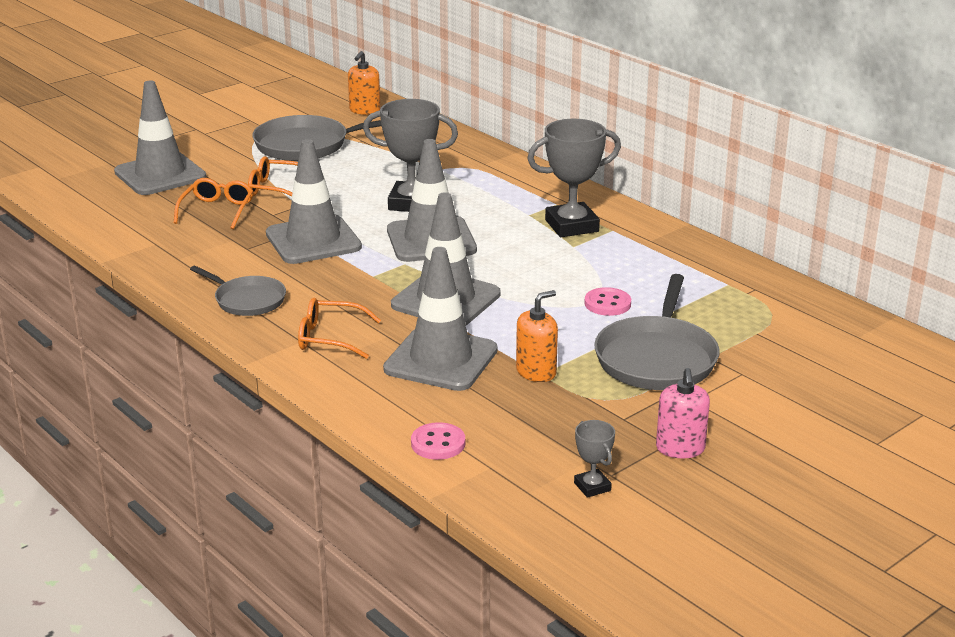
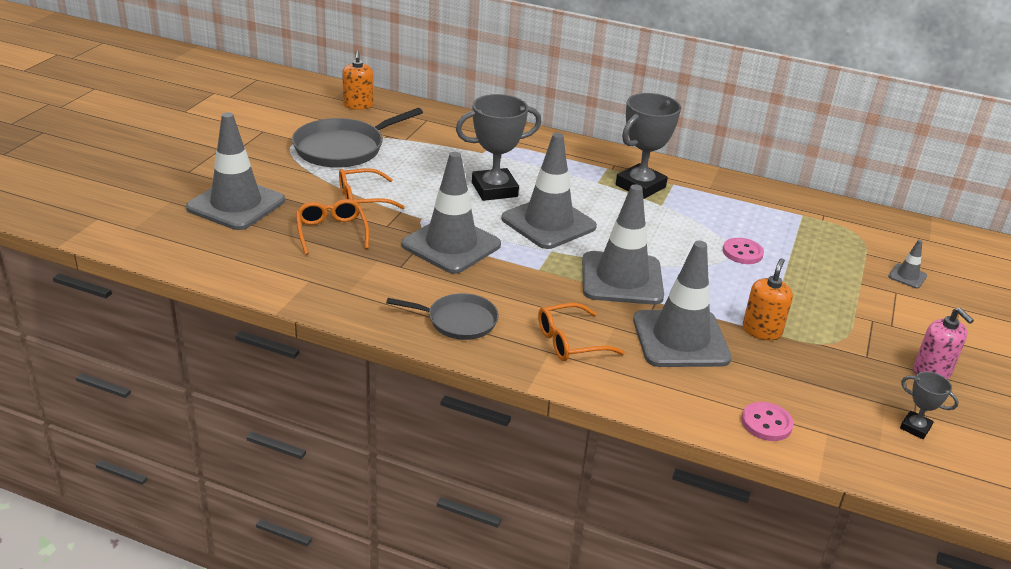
camera: 30 degrees left, 5 degrees up
(656, 358) = (828, 294): grey pan -> none
(777, 363) = (907, 276): none -> grey traffic cone

